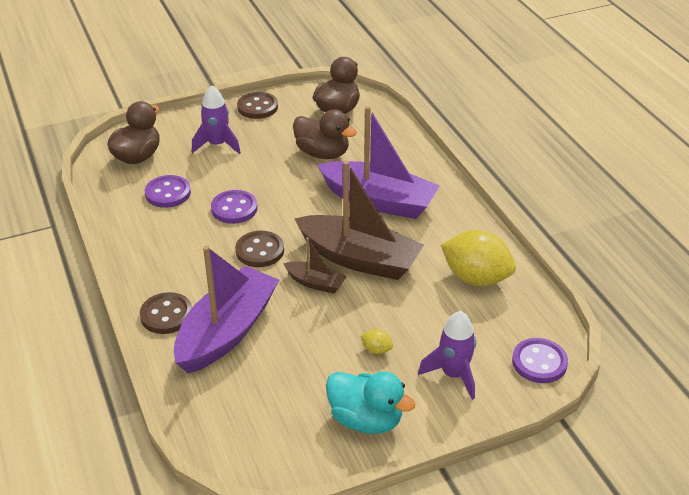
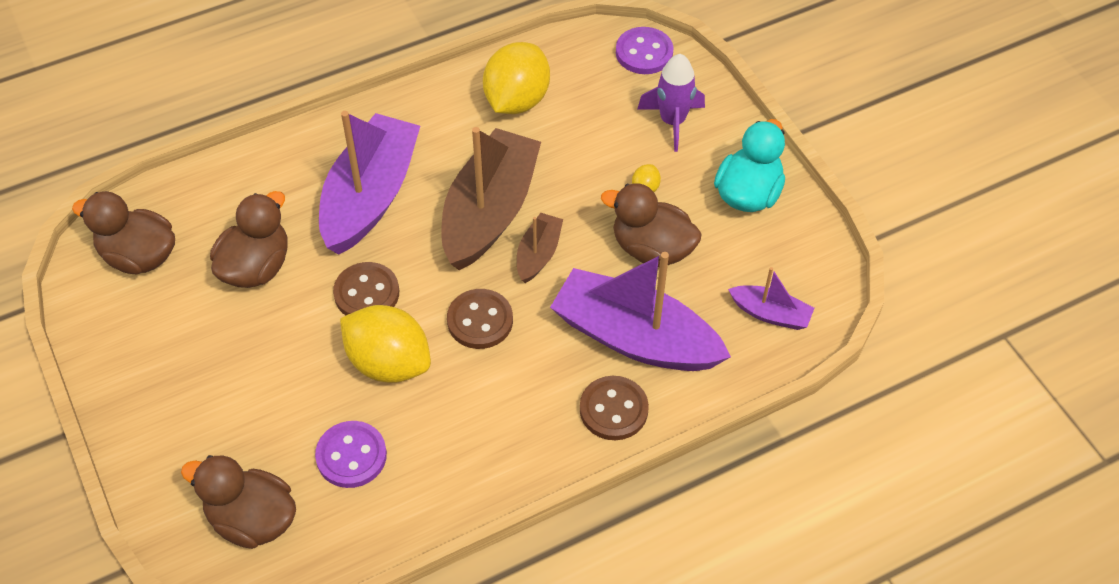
camera: 95 degrees left, 15 degrees up
(217, 145) = (225, 407): purple rocket -> none
(232, 419) = (770, 314): none -> purple boat
(234, 208) = (388, 362): purple button -> yellow lemon
(257, 107) = (119, 365): brown button -> brown button (366, 293)
(312, 348) = (651, 249): none -> brown duck

